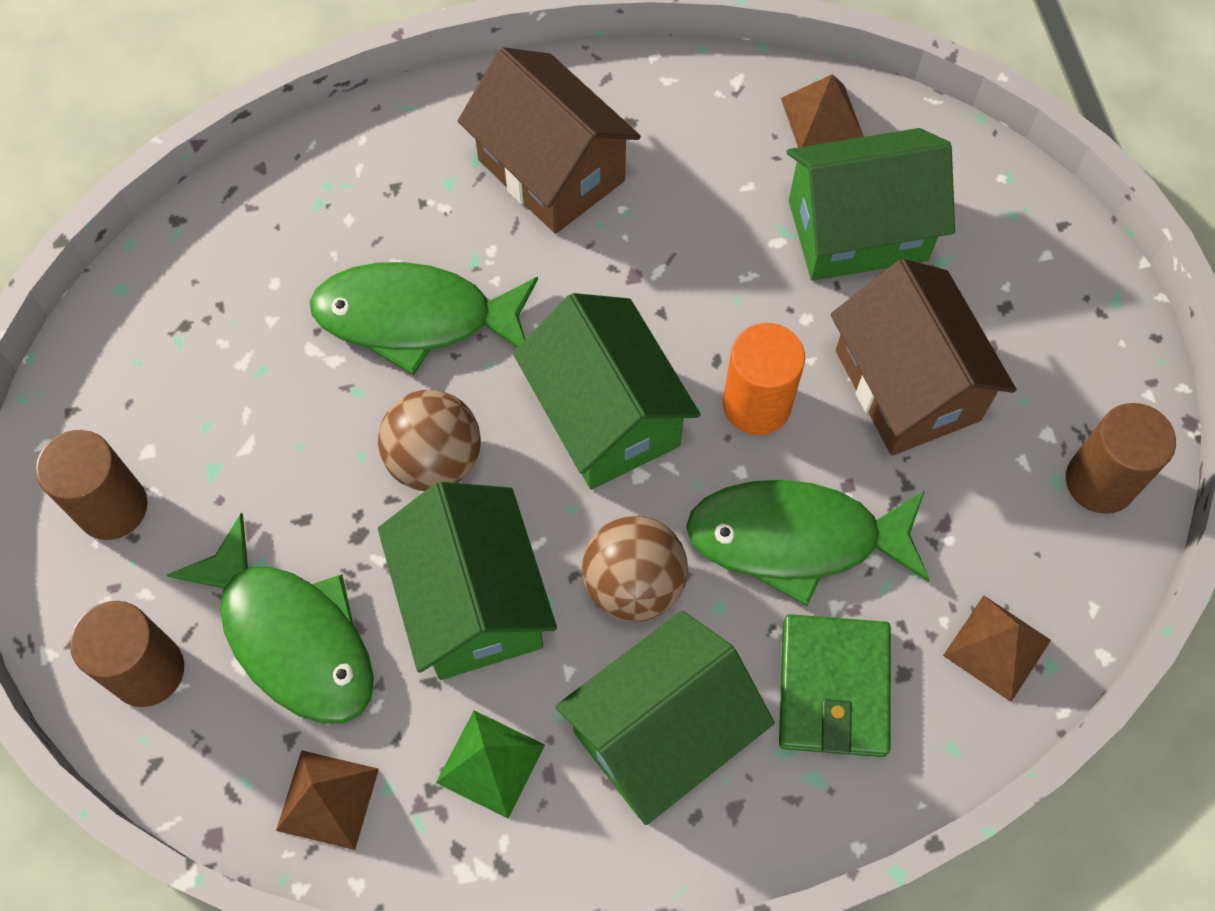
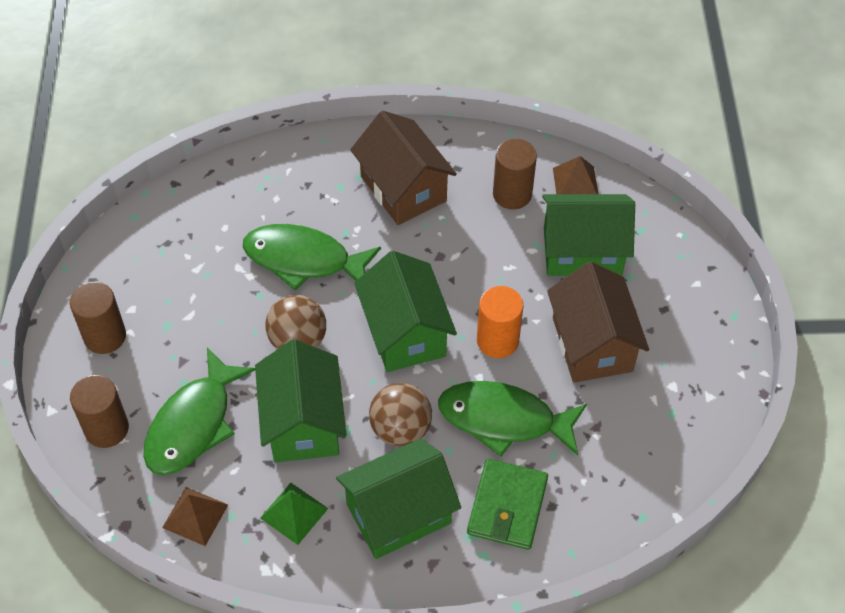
camera: 10 degrees right, 10 degrees down
(292, 636) = (193, 424): green fish -> green fish turned 60 degrees clockwise
(997, 647) = (612, 501): brown pyramid -> none
(1100, 481) = (698, 418): brown cylinder -> brown cylinder (512, 194)

